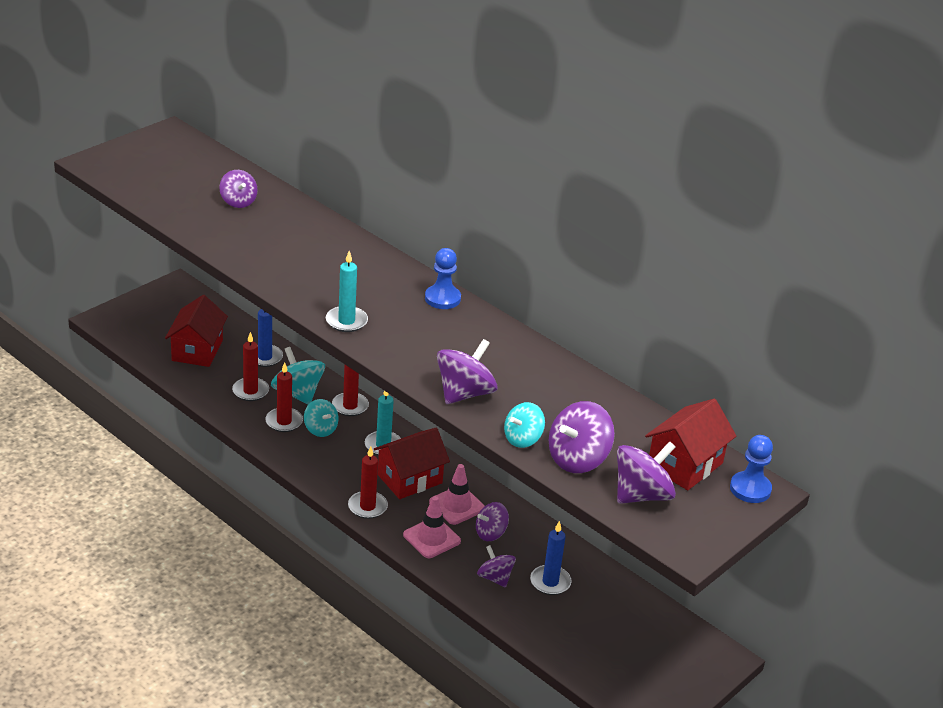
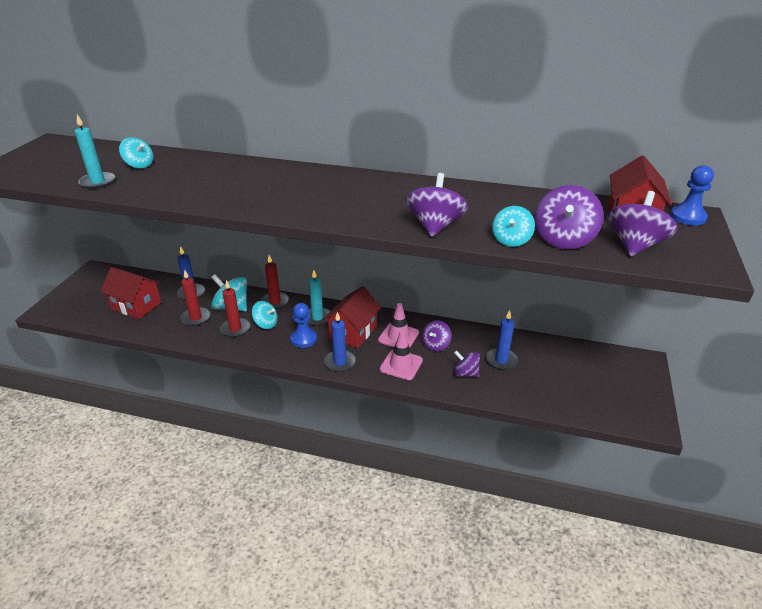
camera: 25 degrees left, 0 degrees up
(197, 350) = (136, 306): red house -> red house turned 45 degrees counterclockwise
(238, 202) = (139, 165): purple spinning top -> turquoise spinning top
(346, 321) = (295, 210): turquoise candle -> turquoise candle (97, 182)
(367, 507) = (340, 362): red candle -> blue candle
(442, 298) = (352, 177): blue pawn -> blue pawn (303, 339)

